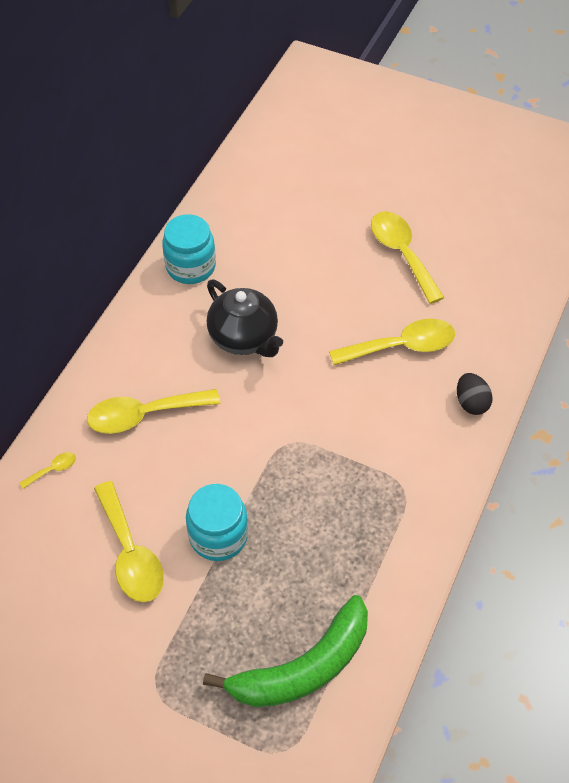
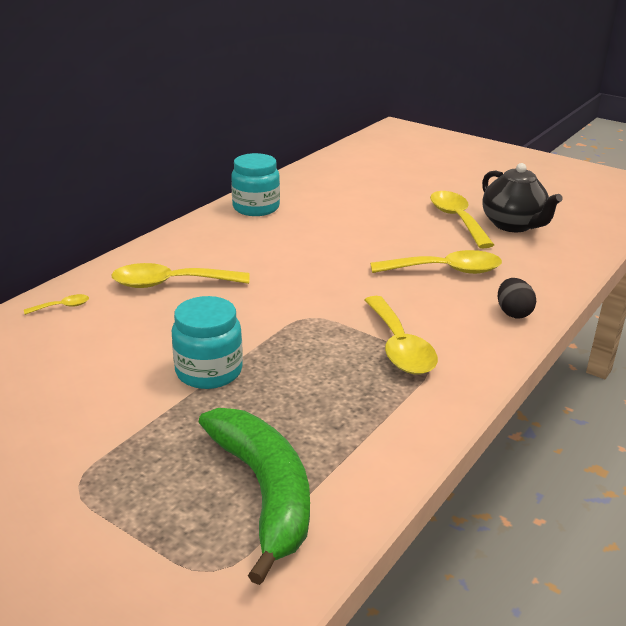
camera: 10 degrees right, 25 degrees down
(130, 553) = (108, 372): yellow spoon -> yellow spoon (399, 347)
(244, 338) = (289, 250): black teapot -> black teapot (513, 225)
(303, 668) = (265, 492): green banana -> green banana turned 90 degrees counterclockwise

